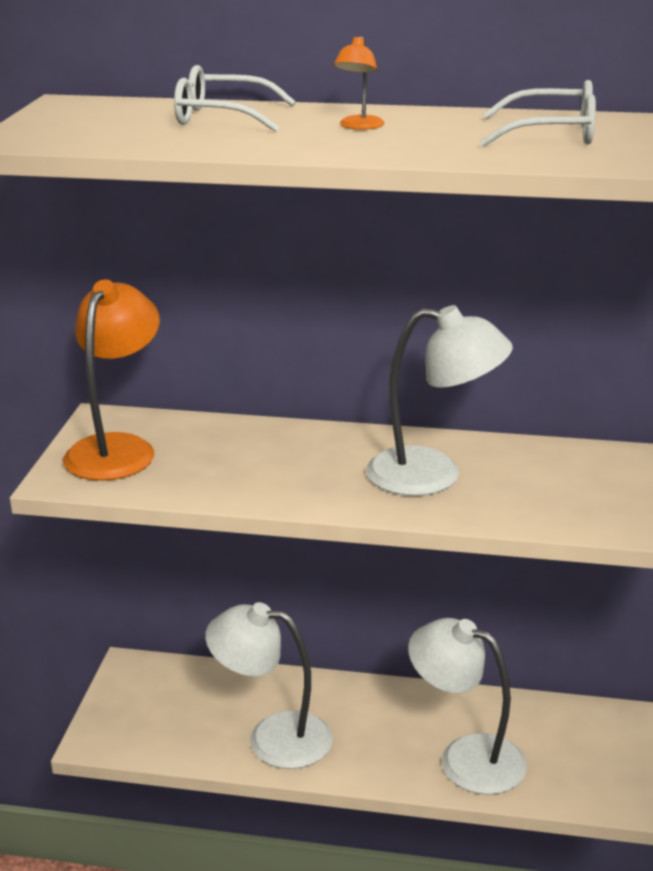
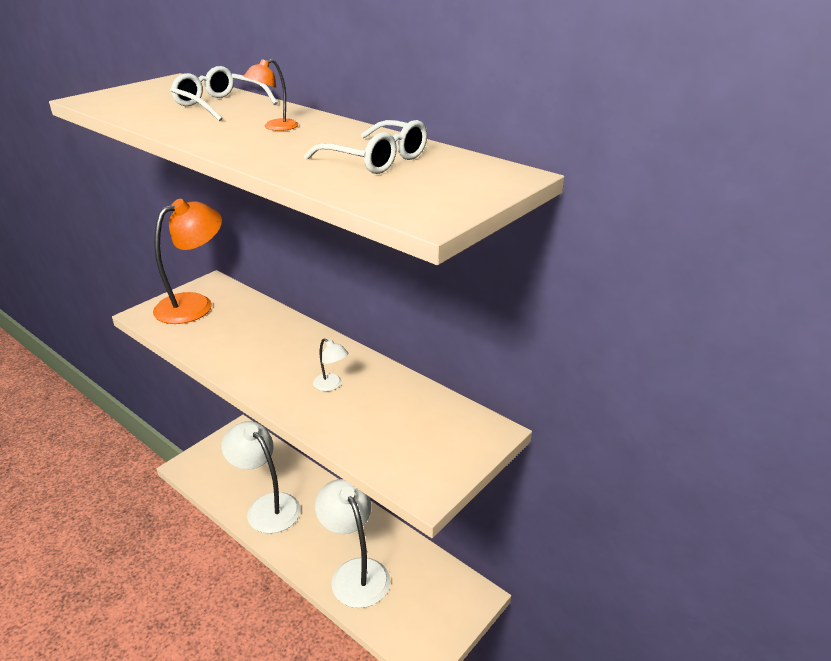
camera: 30 degrees right, 5 degrees up
(433, 475) = (331, 385): white lamp -> white lamp, size x0.43

